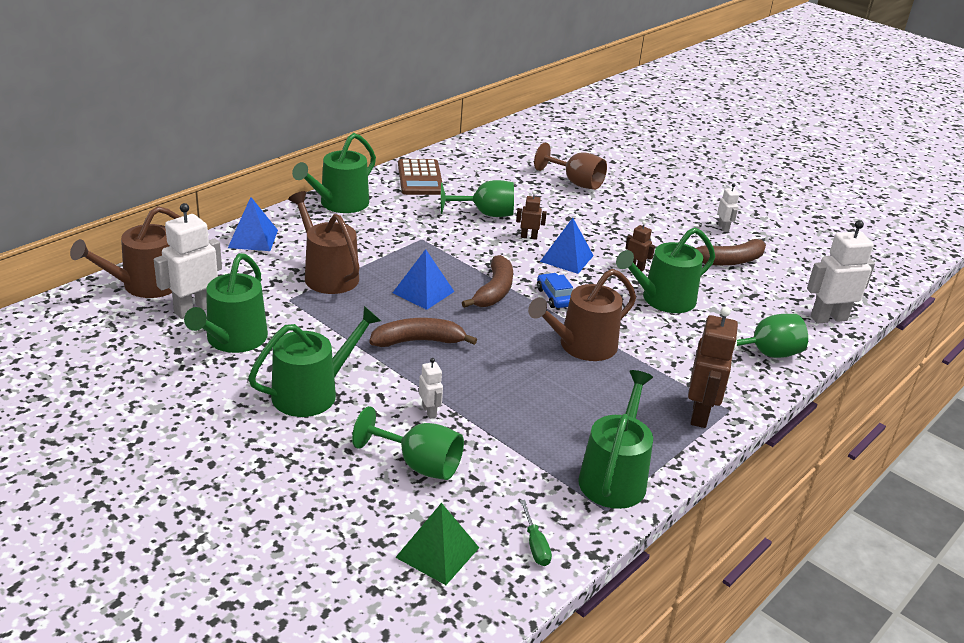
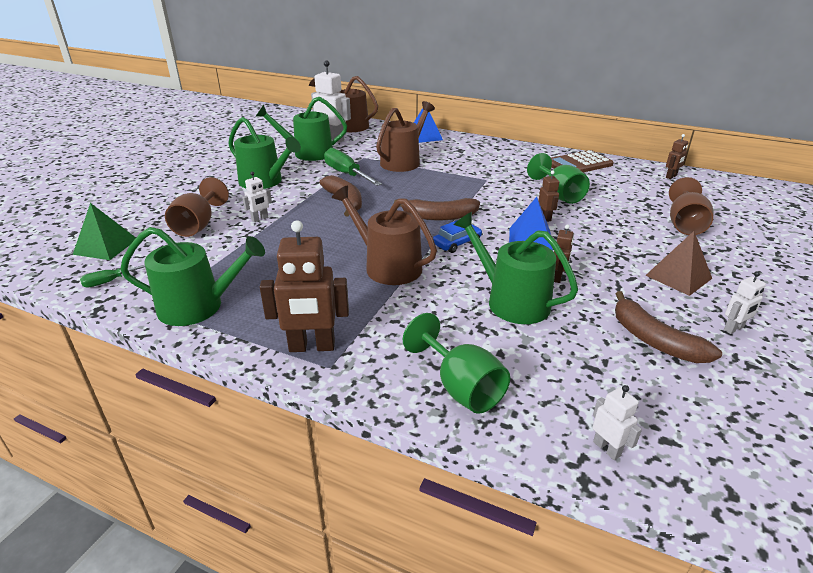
camera: 75 degrees right, 0 degrees up
(336, 323) = (346, 174): none -> green screwdriver
(340, 204) = (500, 148): green watering can -> none
(419, 464) = (198, 225): green goblet -> brown goblet
(423, 292) = (411, 192): blue pyramid -> none
(482, 149) = (671, 176): none -> brown robot
(653, 219) = (678, 277): none -> brown pyramid
(828, 318) = (607, 448): white robot -> white robot, size x0.50

